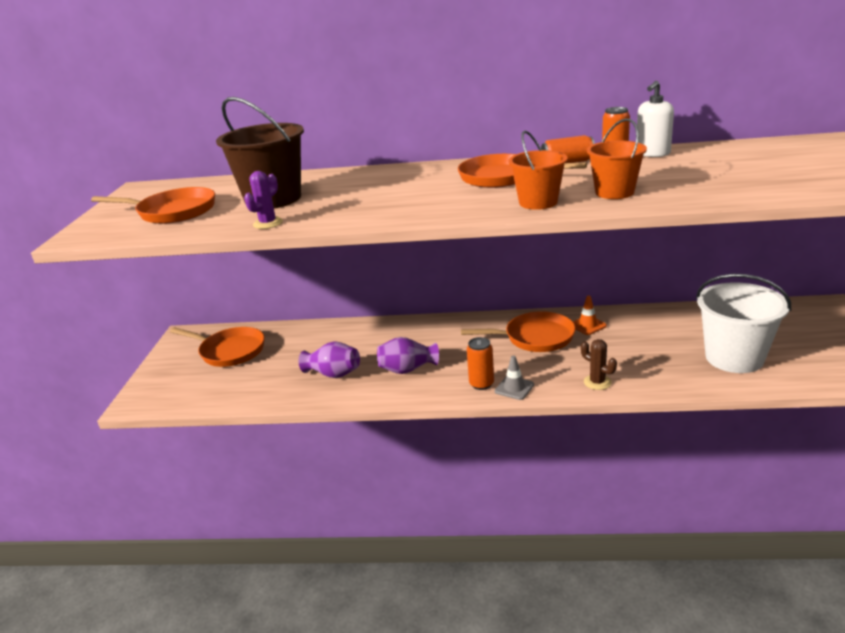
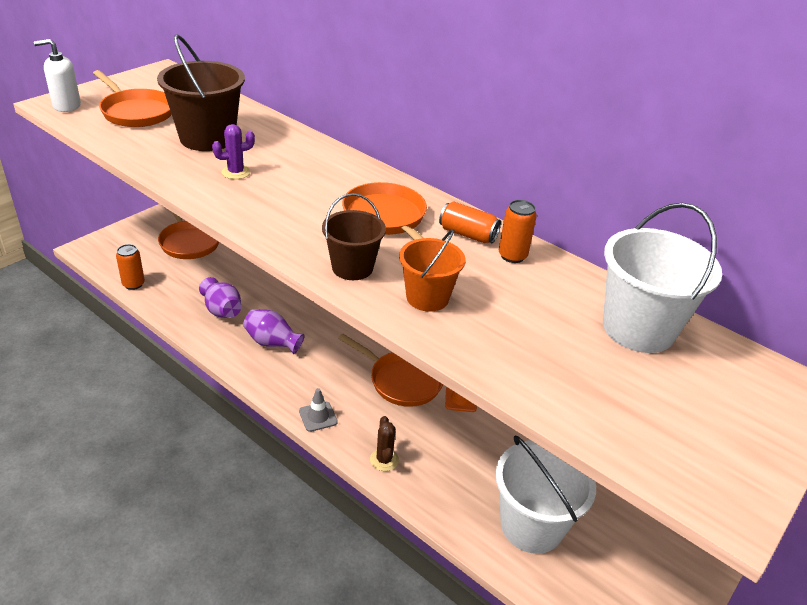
camera: 30 degrees right, 10 degrees up
(268, 223) = (160, 164): purple cactus -> purple cactus (236, 172)
(481, 384) = (301, 395): orange can -> orange can (133, 284)
(538, 202) = (352, 268): orange bucket -> brown bucket
(652, 153) = (558, 271): white soap dispenser -> white soap dispenser (66, 106)
(745, 153) = (638, 328): none -> white bucket

